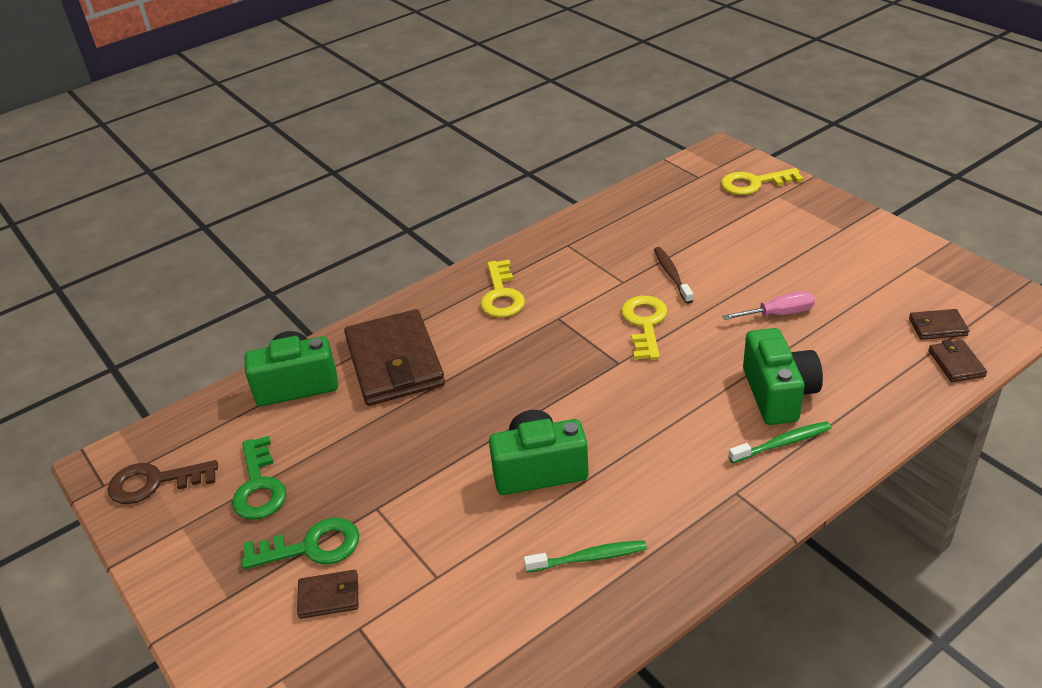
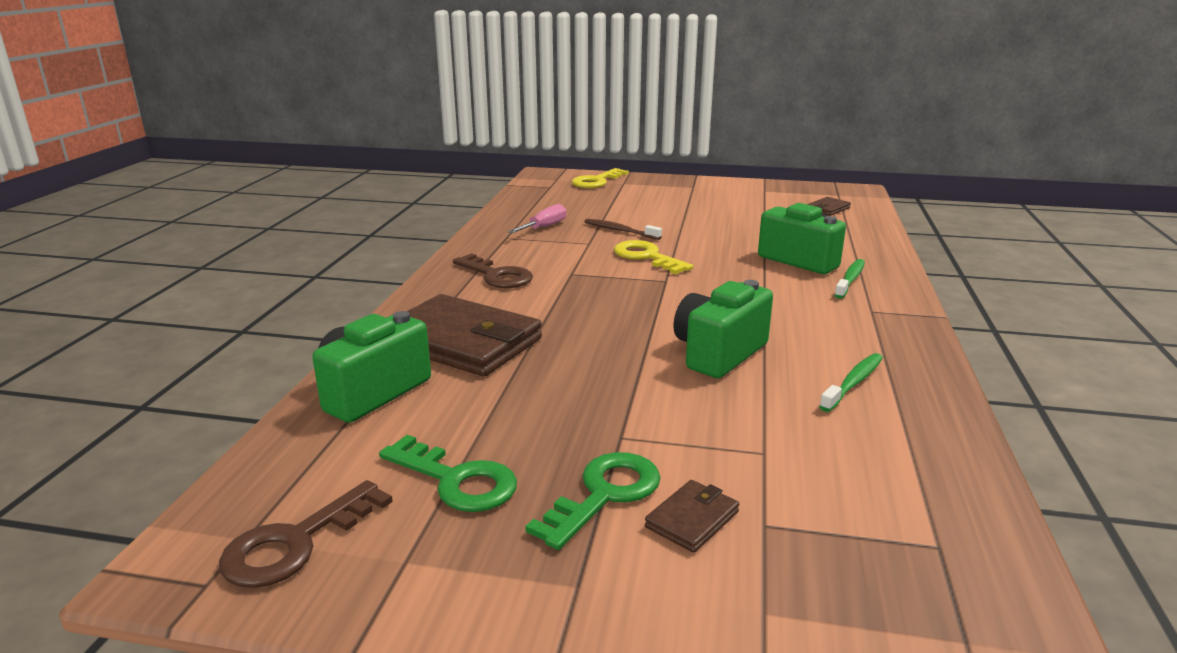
camera: 45 degrees left, 15 degrees down
(501, 295) = (497, 276): yellow key -> brown key
(778, 314) = (728, 228): pink screwdriver -> pink screwdriver (544, 227)
(956, 363) = (867, 219): brown wallet -> none

